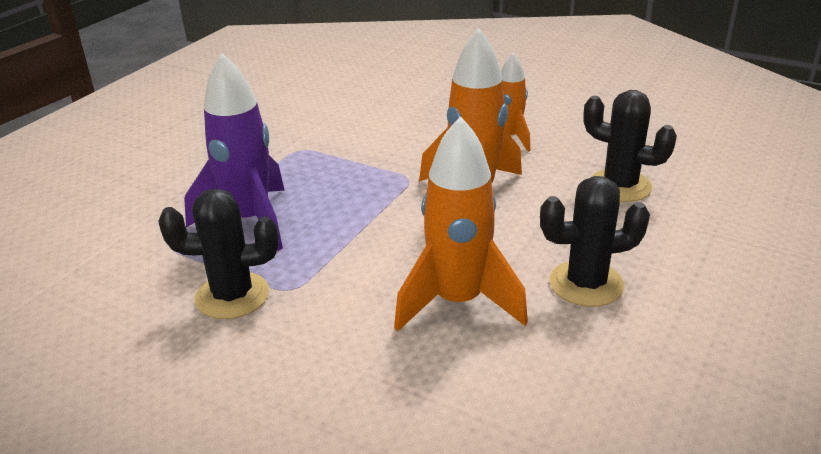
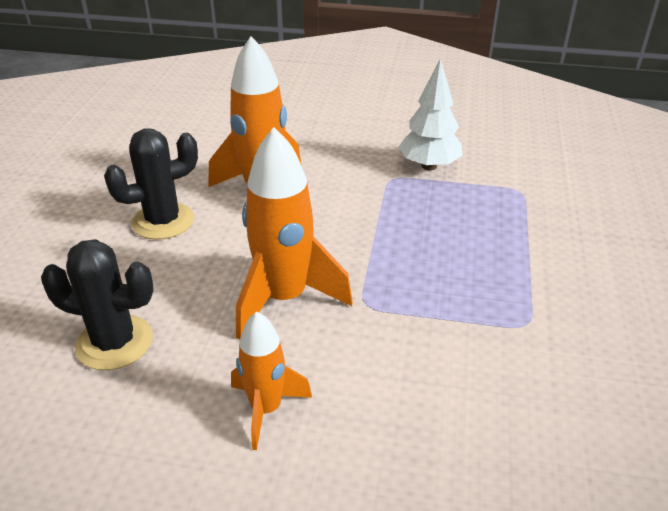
camera: 160 degrees right, 5 degrees up
(232, 296) = (429, 166): black cactus -> white tree
(249, 220) = (481, 222): purple rocket -> none

